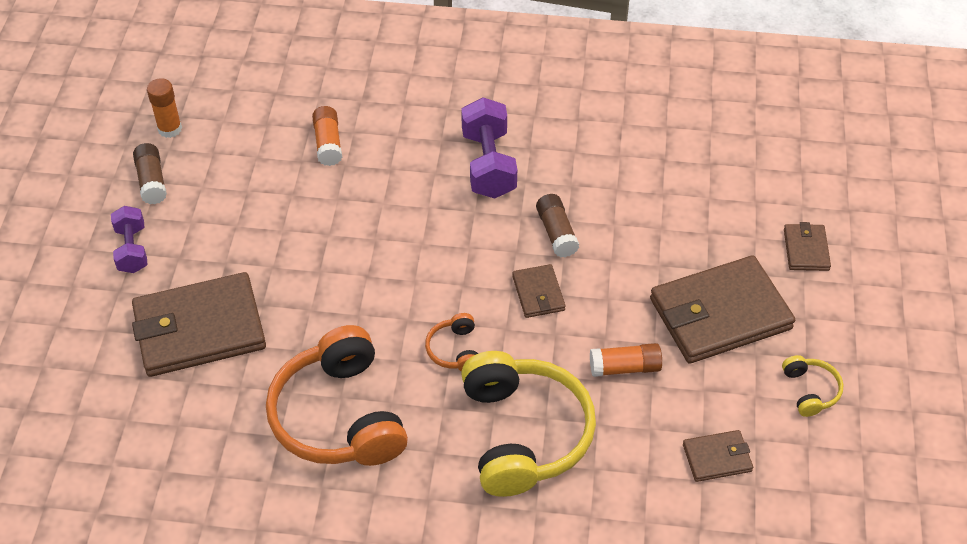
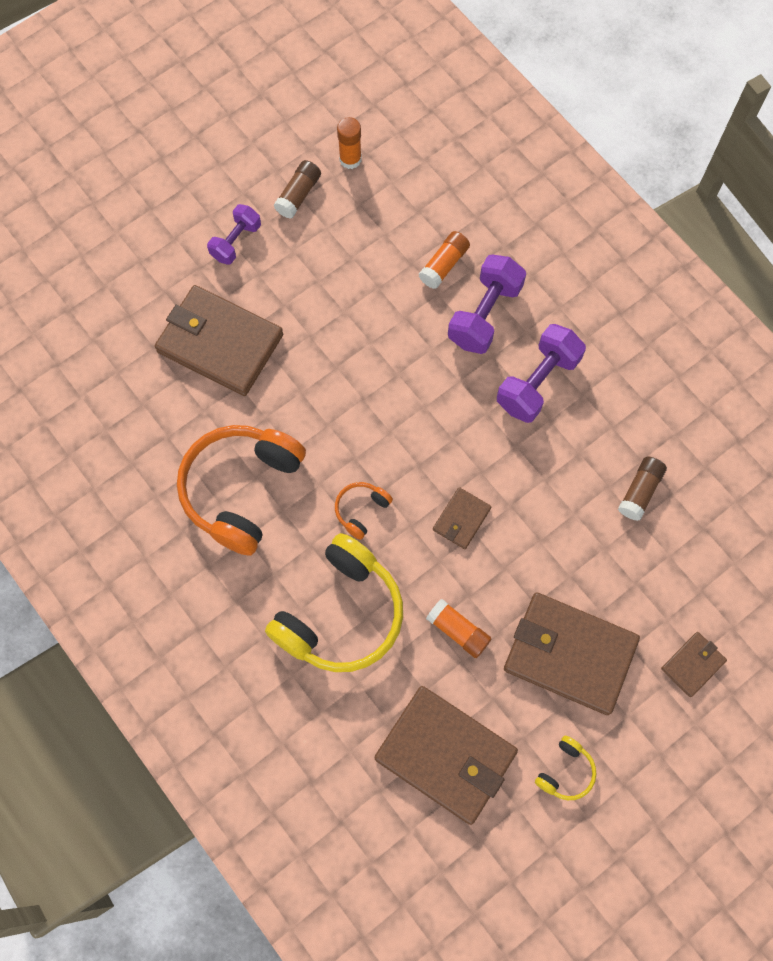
camera: 45 degrees right, 20 degrees up
(397, 152) = (484, 314): none -> purple dumbbell
(556, 233) = (525, 483): brown glue stick -> brown glue stick (640, 491)
(717, 458) = (446, 755): brown wallet -> brown wallet, size x2.12

